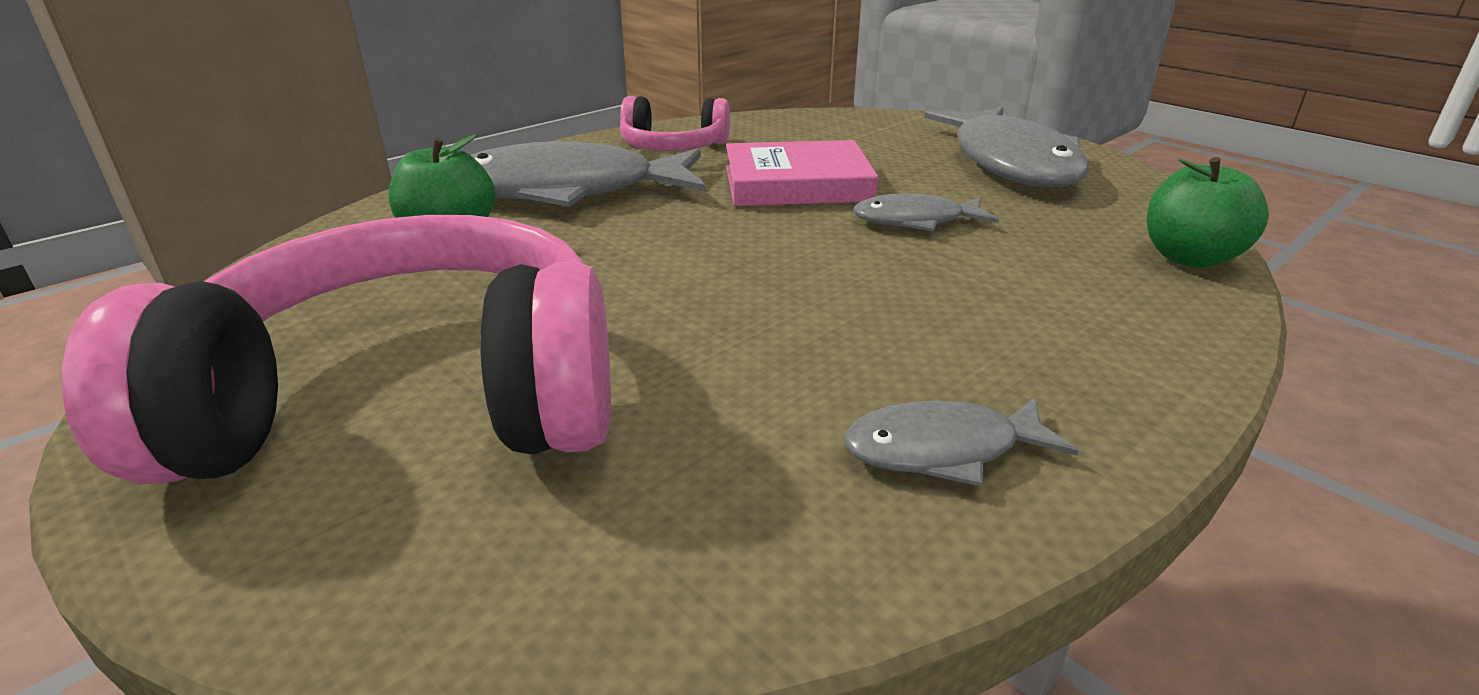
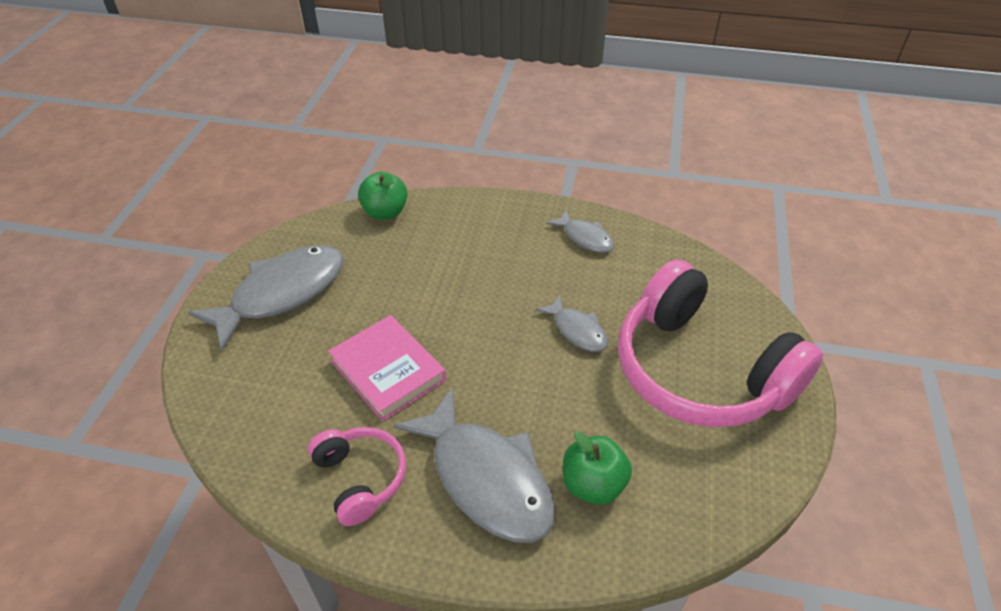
camera: 125 degrees left, 15 degrees up
(916, 221) = (408, 301): grey fish -> grey fish (577, 330)

